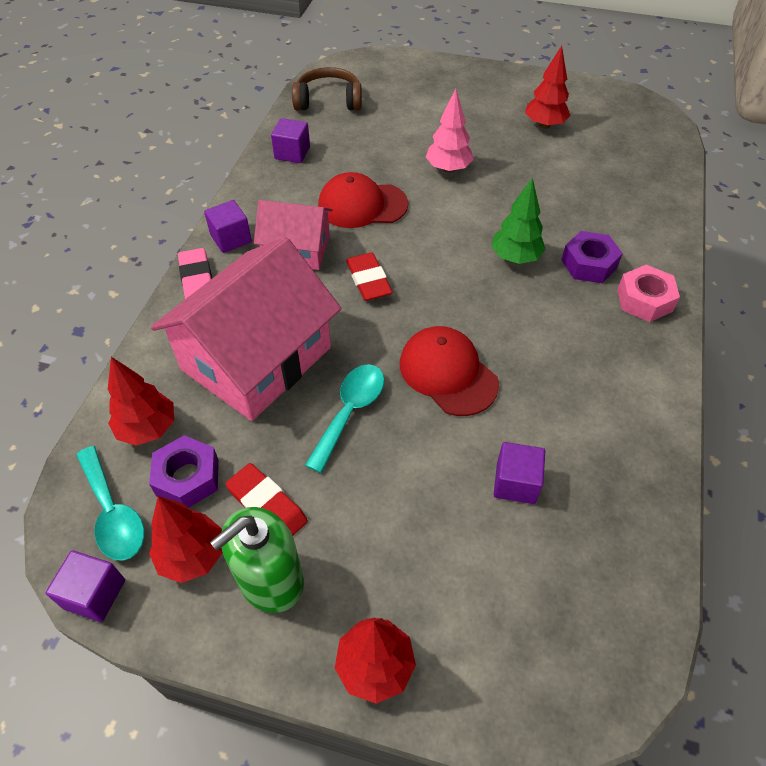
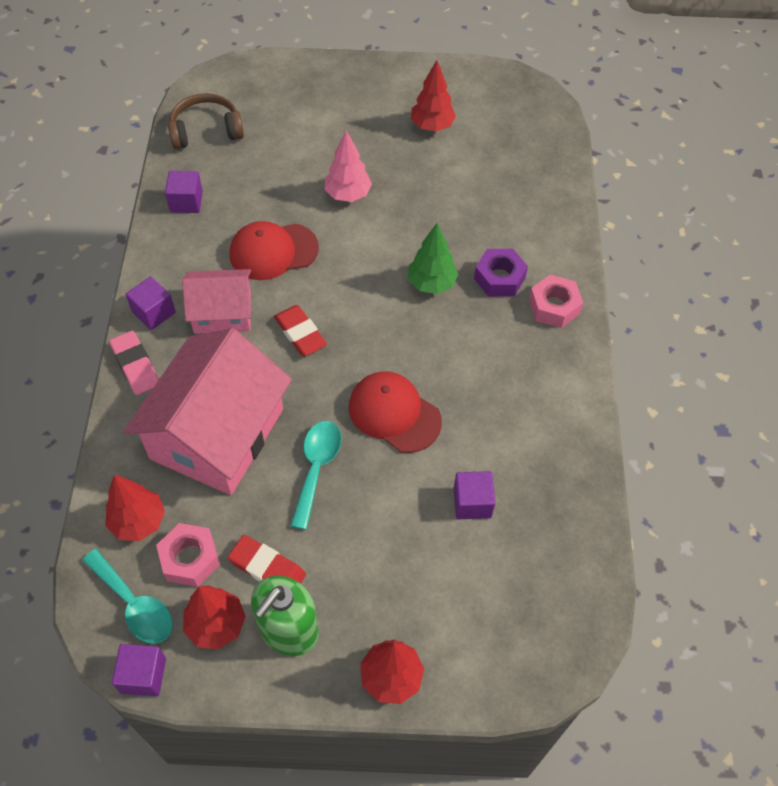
camera: 15 degrees left, 5 degrees up
(187, 477) = (190, 559): purple nut -> pink nut

